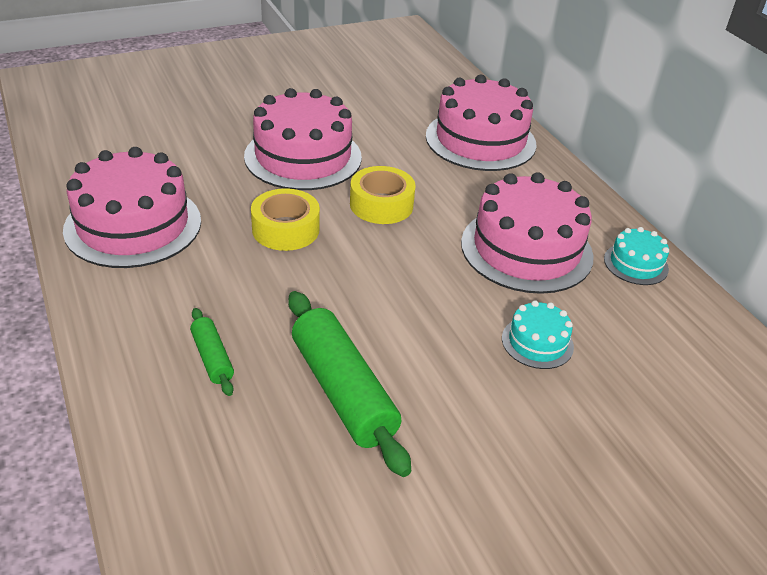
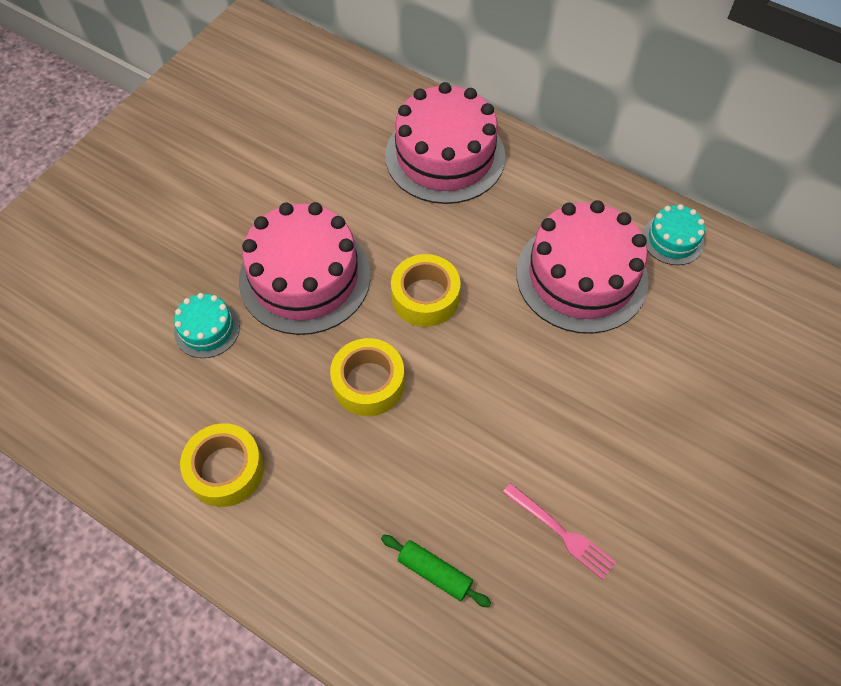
camera: 30 degrees left, 20 degrees up
(133, 225) = (226, 470): pink cake -> yellow tape
(342, 391) = (562, 533): green rolling pin -> pink fork
(537, 342) = (662, 378): turquoise cake -> turquoise cake (207, 329)

